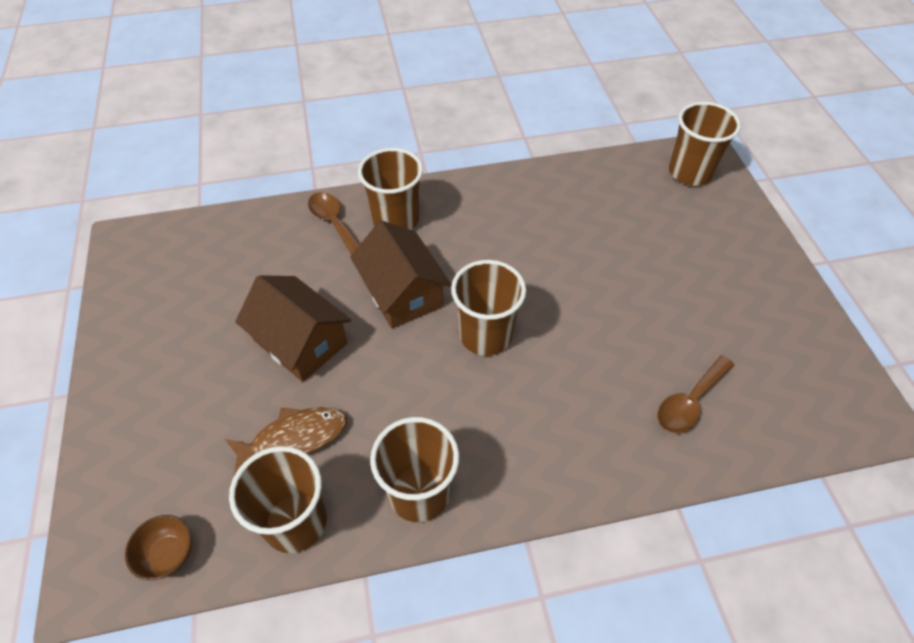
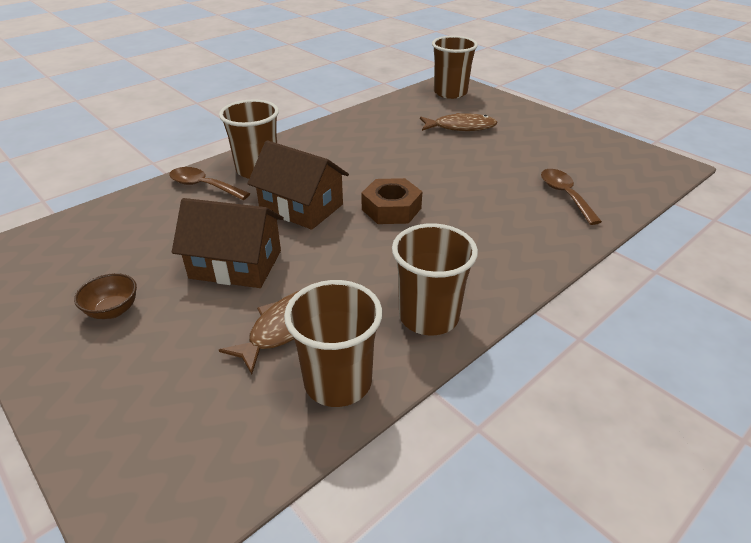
camera: 30 degrees left, 15 degrees down
(168, 554) = (225, 466): brown bowl -> brown bowl (113, 310)
(485, 335) = (391, 209): brown cup -> brown nut
(655, 239) = (460, 127): none -> brown fish
(689, 402) = (564, 195): brown spoon -> brown spoon turned 150 degrees clockwise

